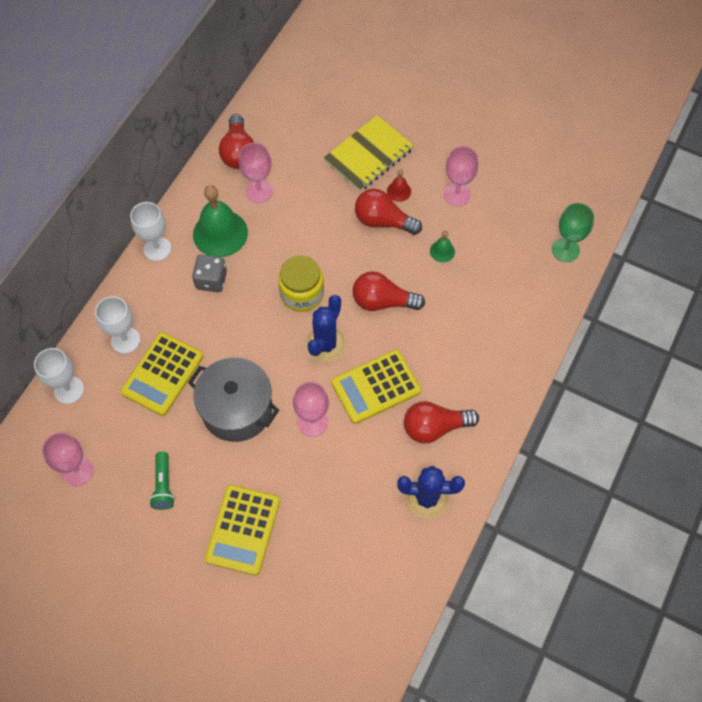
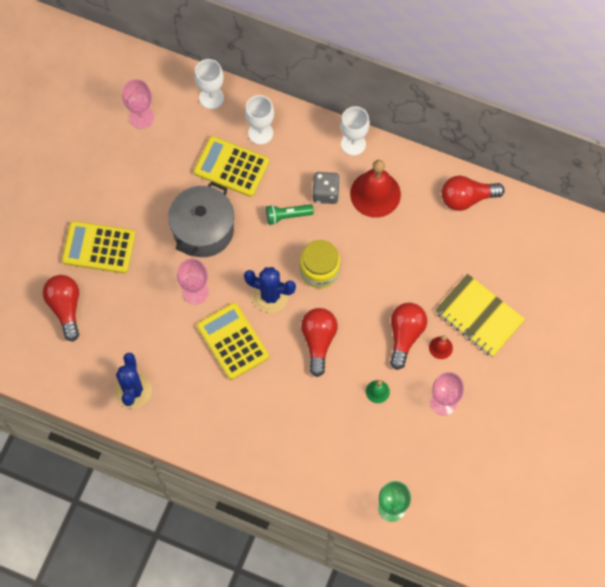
camera: 85 degrees right, 5 degrees up
(163, 485) = (133, 182): green flashlight -> green flashlight (287, 216)
(220, 233) = (375, 194): green bell -> red bell
(259, 191) = (425, 222): pink goblet -> none
(434, 427) = (198, 393): red light bulb -> red light bulb (65, 307)

